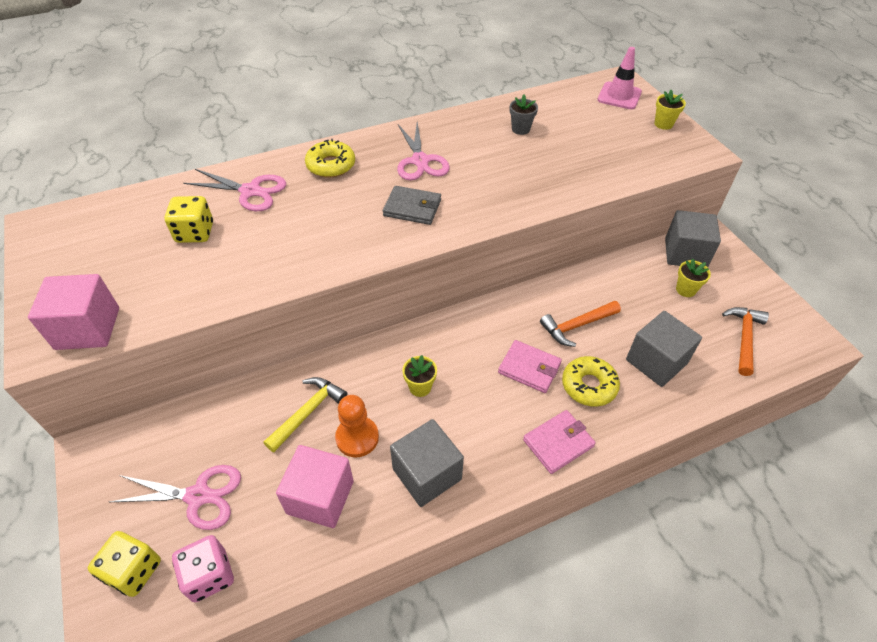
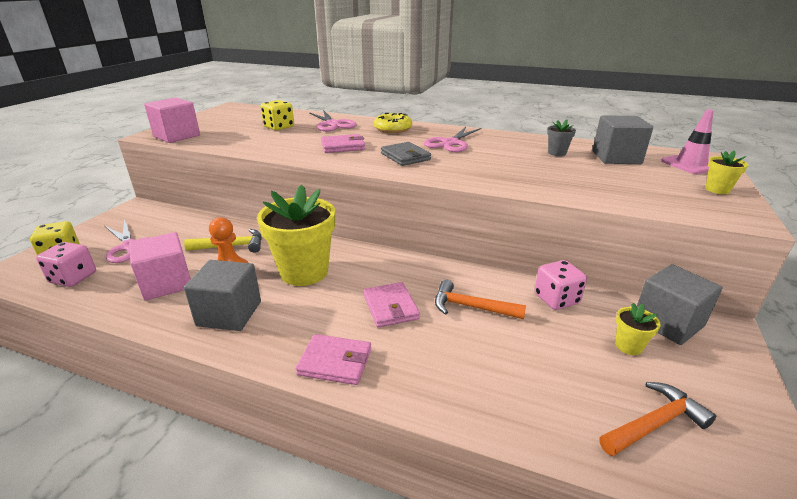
camera: 45 degrees right, 20 degrees down
(329, 226) = (343, 146): none -> pink wallet
(420, 387) = (304, 272): yellow flower pot -> yellow flower pot, size x2.34
(589, 385) = (420, 347): yellow donut -> none
(614, 278) = (556, 299): none -> pink dice
(656, 361) = (511, 373): grey cube -> grey cube (616, 158)

